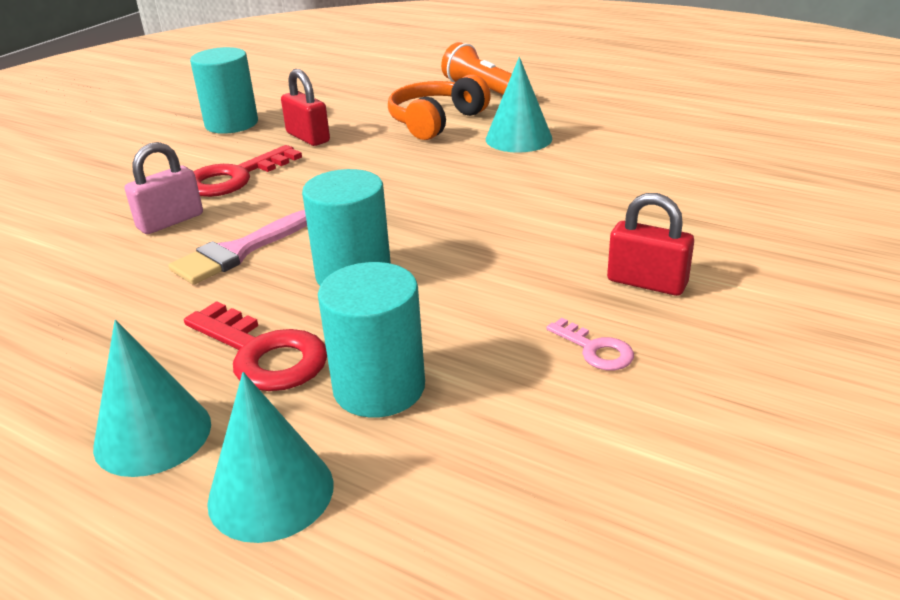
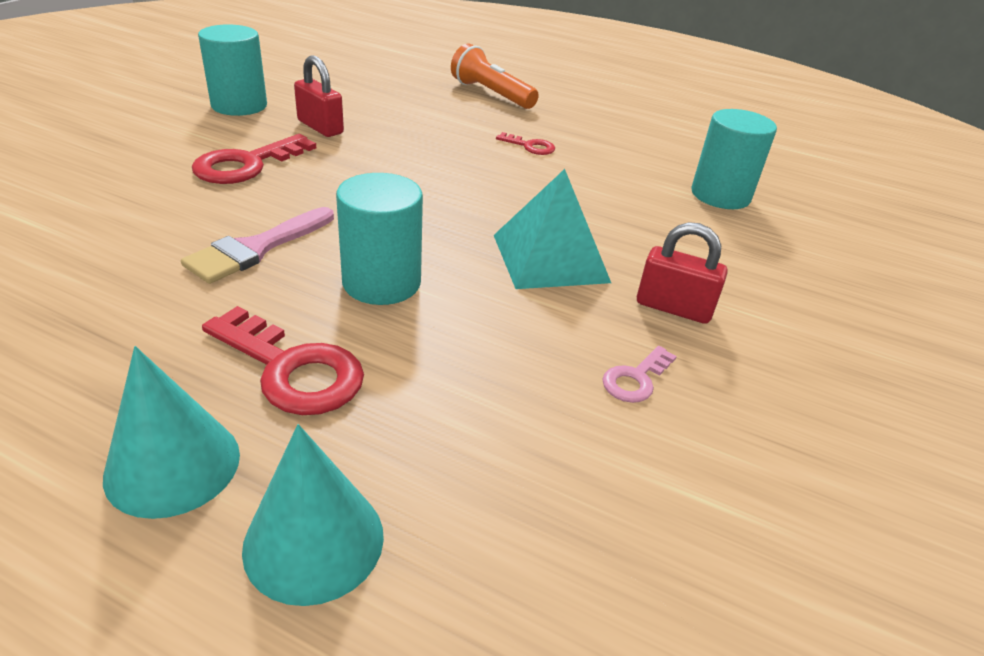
camera: 10 degrees left, 5 degrees up
(170, 221) = (179, 208): pink padlock -> none
(379, 388) = (421, 415): turquoise cylinder -> turquoise cylinder (720, 195)
(436, 121) = (448, 122): orange headphones -> none
(518, 138) = (530, 146): turquoise cone -> red key
(524, 243) = (550, 258): none -> turquoise pyramid
(595, 350) = (635, 379): pink key -> pink key turned 90 degrees clockwise

